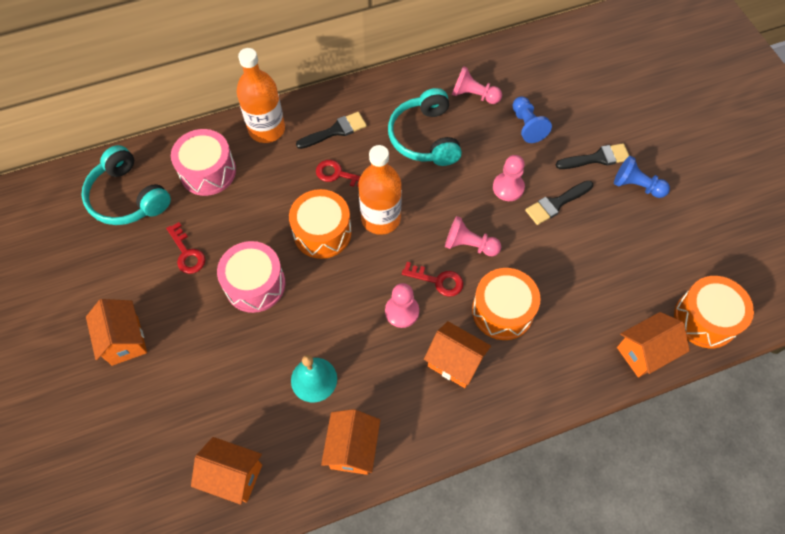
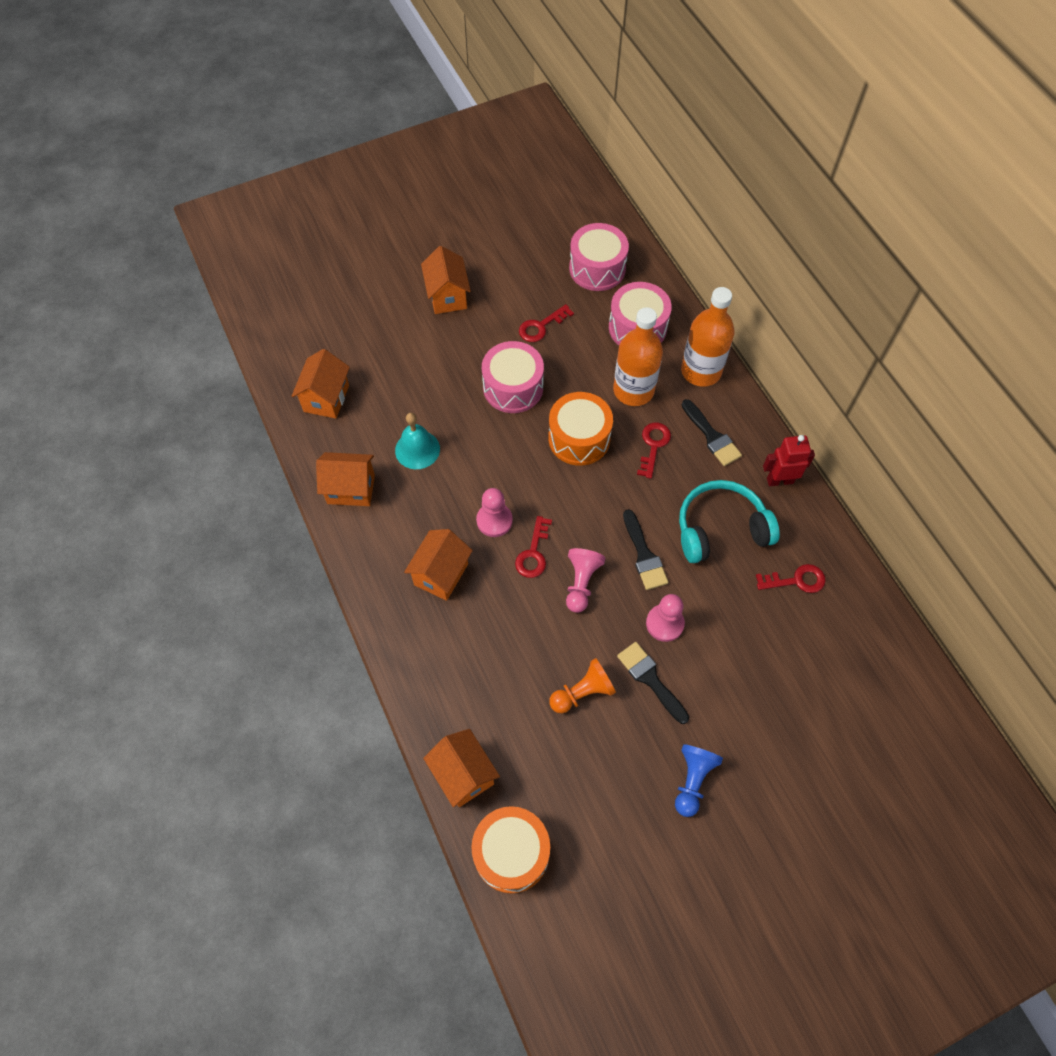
camera: 85 degrees right, 0 degrees up
(125, 340) = (447, 296): orange house -> orange house turned 75 degrees counterclockwise
(128, 197) = (597, 268): turquoise headphones -> pink drum
(380, 218) = (603, 491): orange bottle -> orange bottle (633, 390)
(384, 91) = (779, 480): none -> red robot
(473, 95) = (796, 580): pink pawn -> red key
(502, 311) = (503, 620): orange drum -> none
(527, 126) = (761, 645): blue pawn -> none
(568, 254) = (583, 692): none -> orange pawn
(597, 158) = (727, 731): black brush -> black brush (644, 555)

